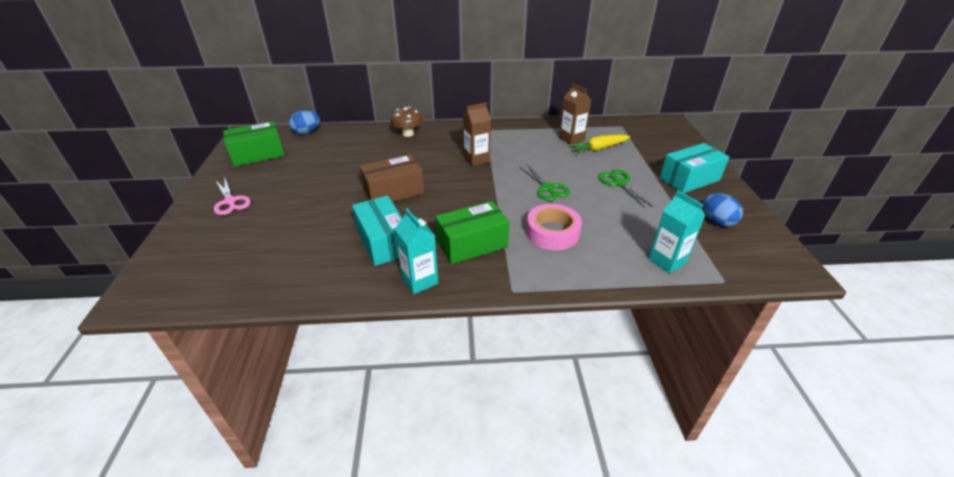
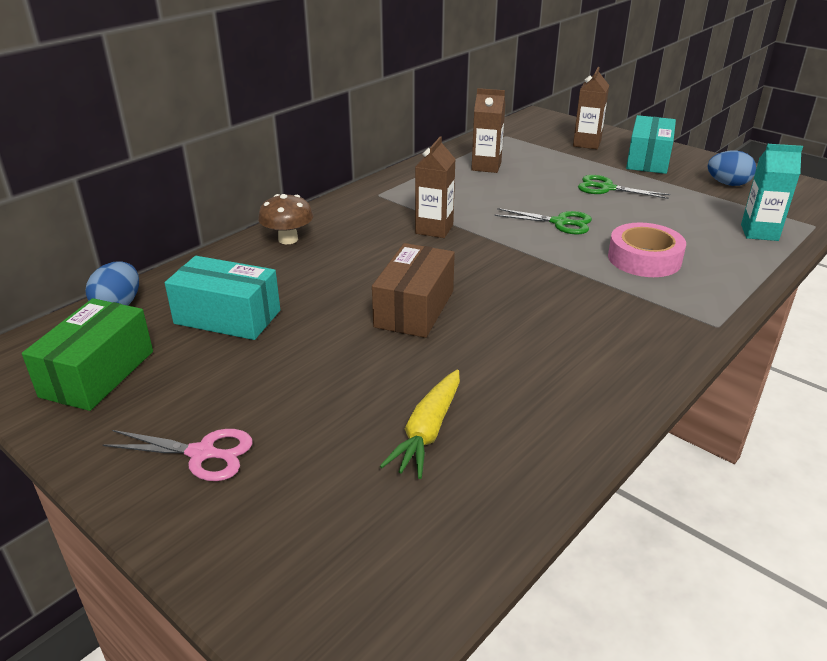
camera: 45 degrees left, 5 degrees down
(383, 242) = (519, 363): turquoise box -> turquoise box (227, 317)
(420, 281) = (632, 372): turquoise carton -> none
(472, 244) = (604, 310): green box -> none
(598, 149) = (528, 165): yellow carrot -> yellow carrot (427, 432)
(666, 151) = (587, 143): none -> brown carton

